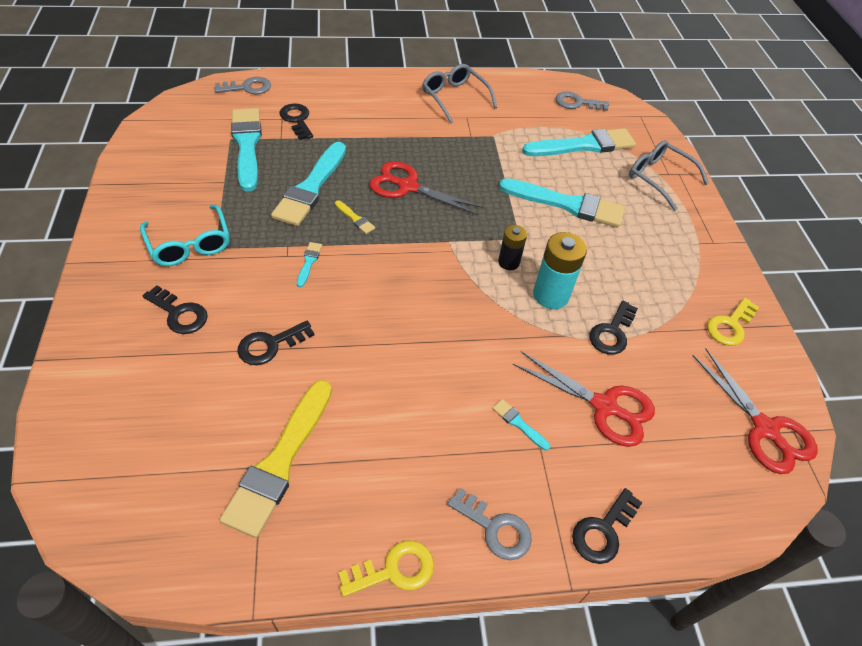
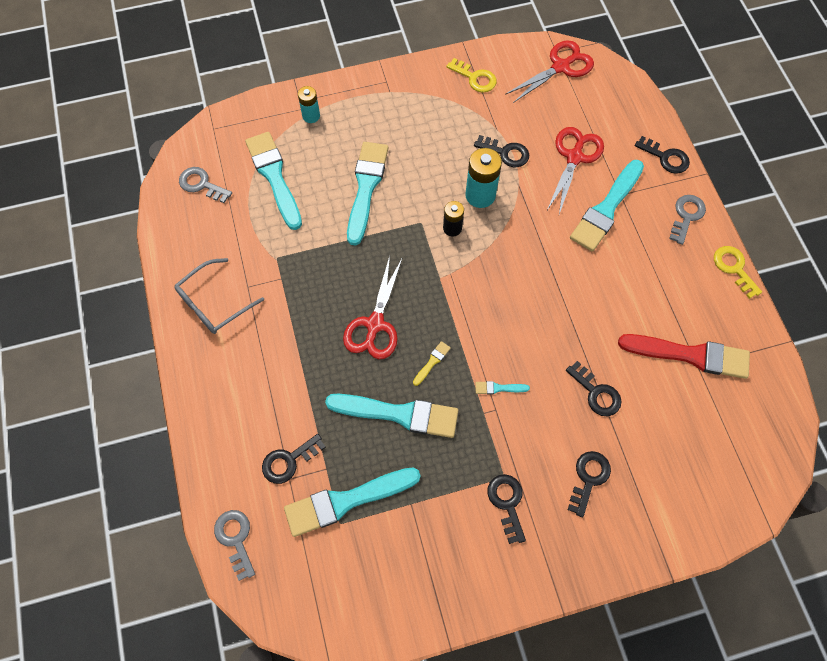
camera: 95 degrees left, 15 degrees up
(190, 244) = (507, 503): turquoise glasses -> black key
(280, 461) = (690, 355): yellow brush -> red brush
(518, 423) = (606, 209): turquoise brush -> turquoise brush, size x2.42
(577, 103) = (201, 184): grey key -> grey key turned 120 degrees clockwise
(659, 178) = (311, 116): grey glasses -> turquoise battery

